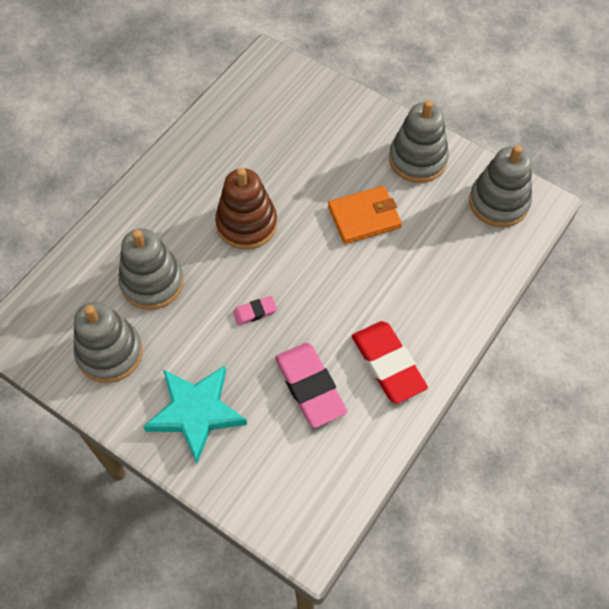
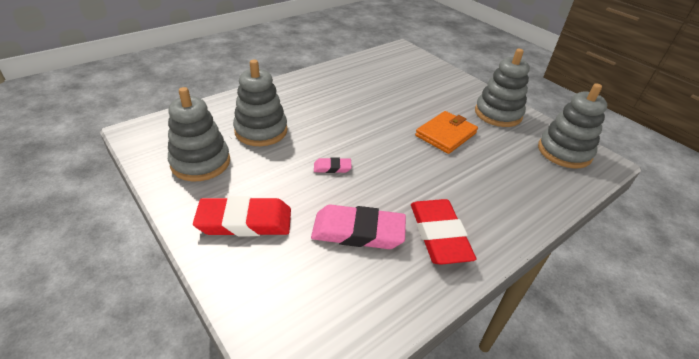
camera: 15 degrees right, 20 degrees down
(196, 412) = (245, 221): turquoise star -> red eraser
(246, 224) = (350, 117): brown stacking toy -> none
(310, 387) = (358, 231): pink eraser -> pink eraser turned 75 degrees counterclockwise
(364, 217) = (446, 134): orange wallet -> orange wallet turned 45 degrees counterclockwise

